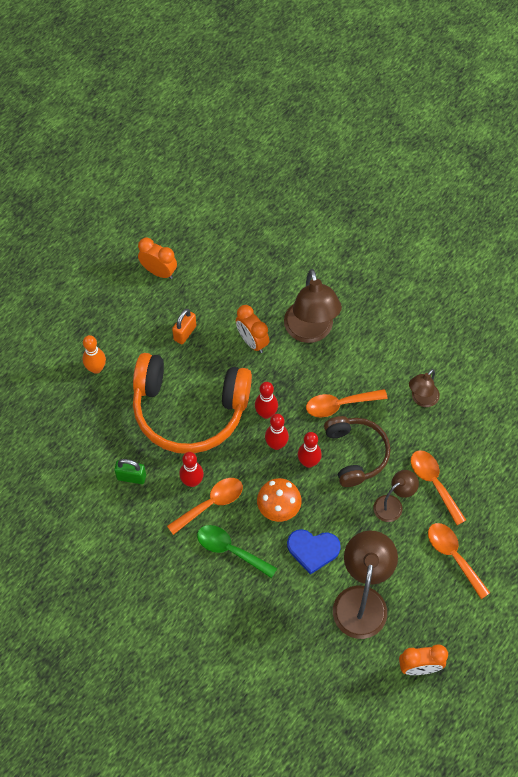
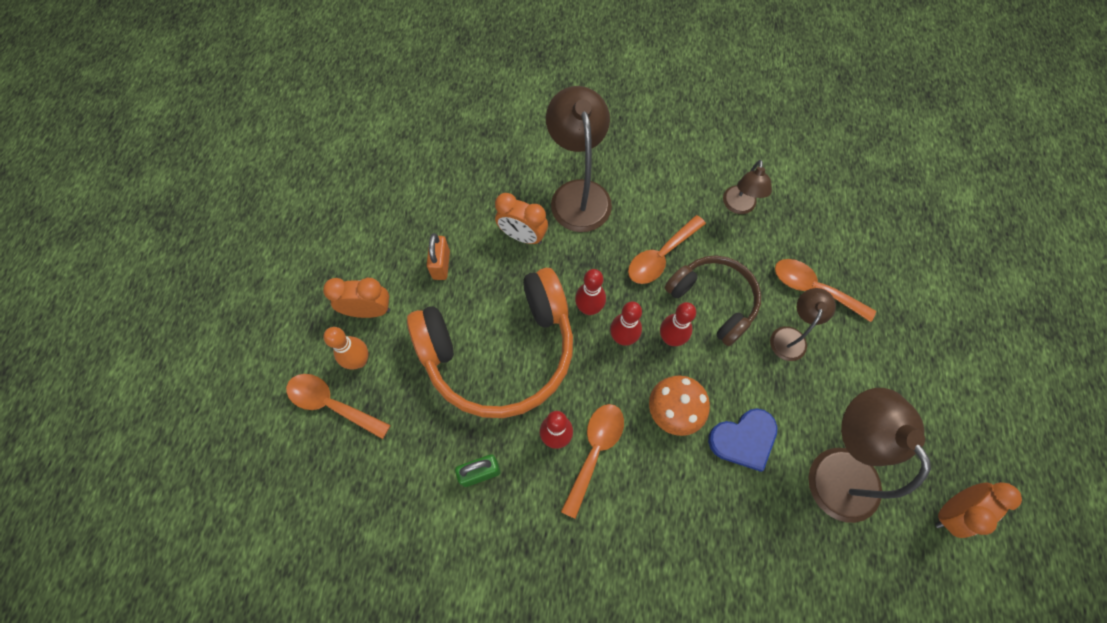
camera: 30 degrees left, 5 degrees up
(159, 272) = (370, 212): orange clock -> orange clock (369, 310)
(230, 550) = (653, 496): green spoon -> none
(310, 331) = (578, 194): brown lamp -> brown lamp turned 150 degrees counterclockwise
(453, 556) = (890, 358): orange spoon -> orange spoon (331, 404)

